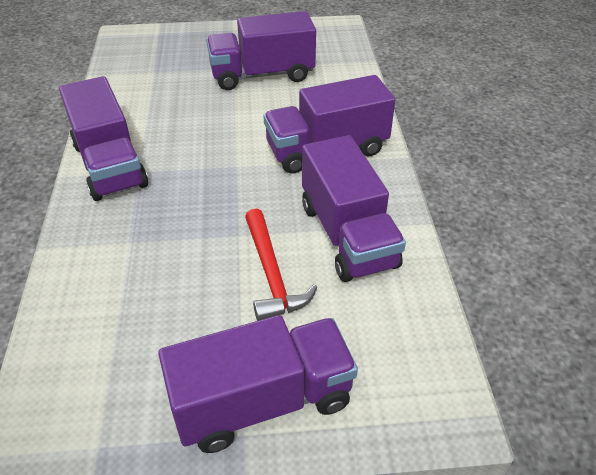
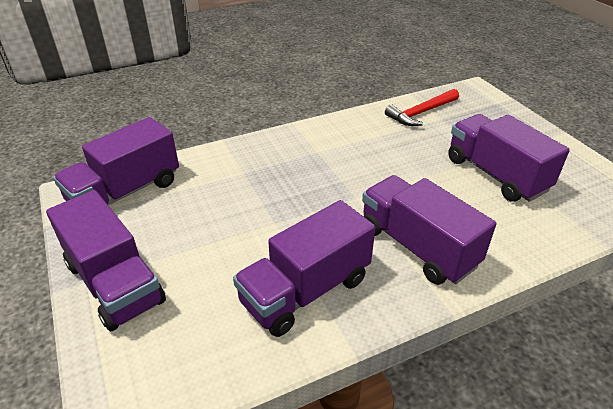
camera: 70 degrees right, 5 degrees down
(109, 165) = (316, 137): purple truck -> purple truck (125, 192)
(271, 274) = (239, 253): red hammer -> red hammer (421, 113)

